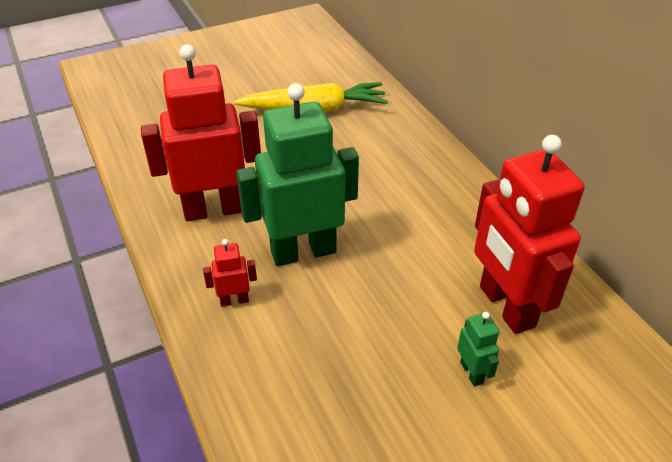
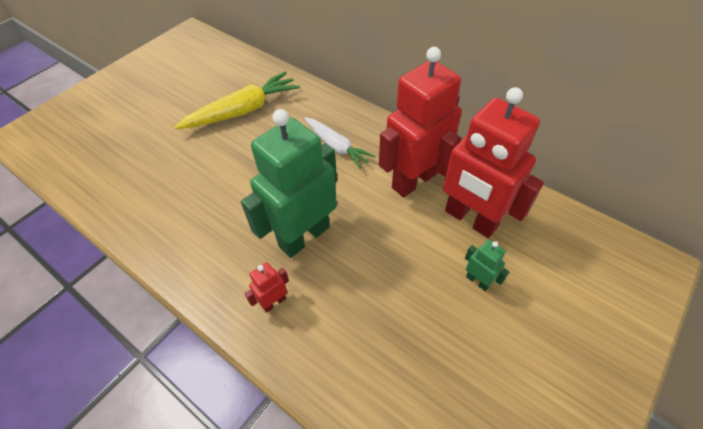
camera: 25 degrees left, 10 degrees up
(214, 210) = (210, 229): red robot -> red robot (414, 180)
(394, 177) = (336, 147): none -> white carrot

